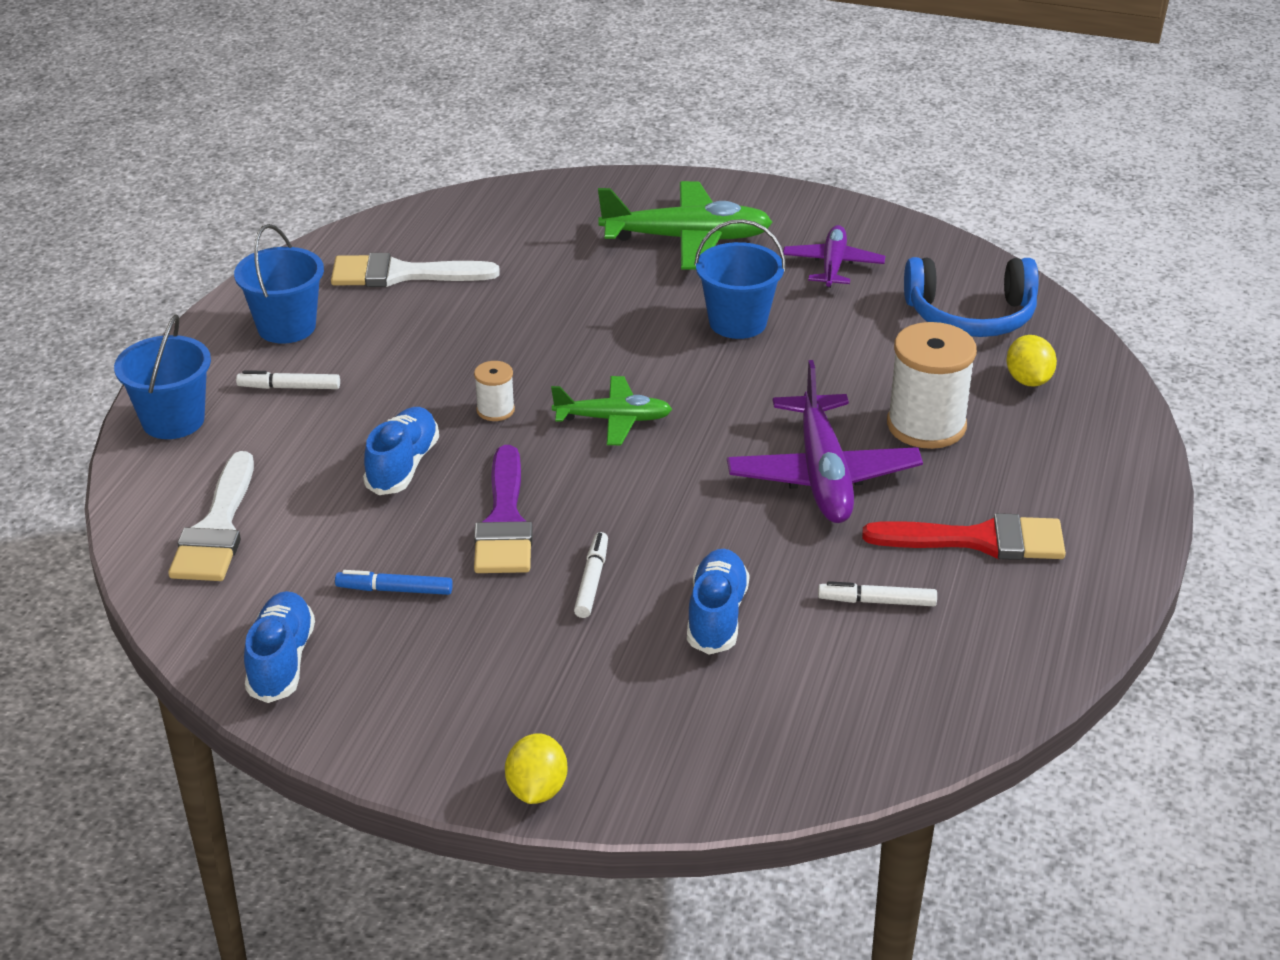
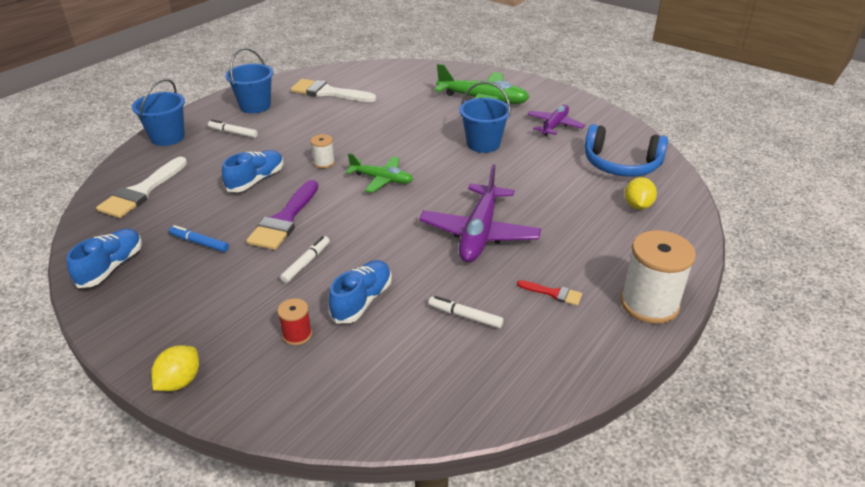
camera: 20 degrees right, 0 degrees up
(657, 685) = (297, 334): none -> red spool
(926, 425) = (559, 218): white spool -> white spool (649, 304)
(979, 540) = (553, 293): red brush -> red brush, size x0.49

